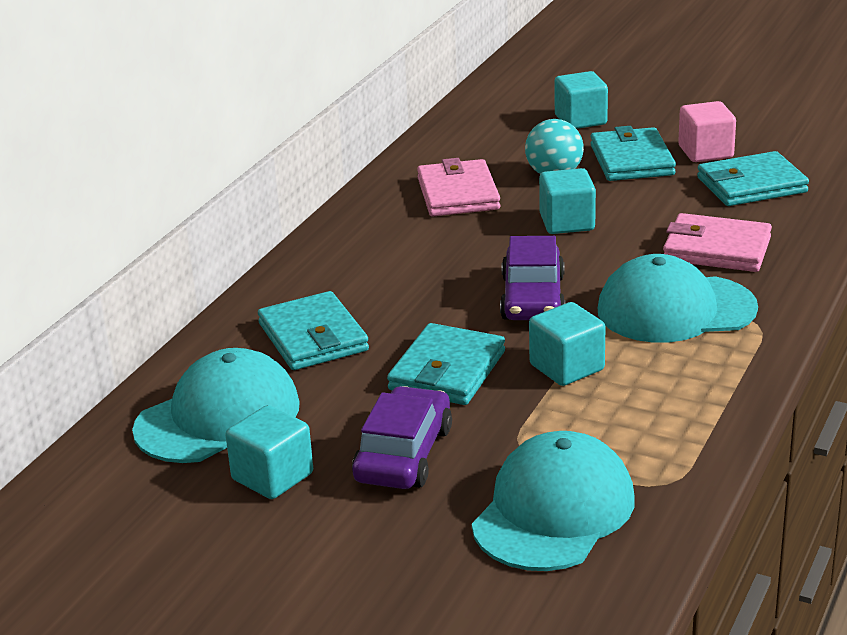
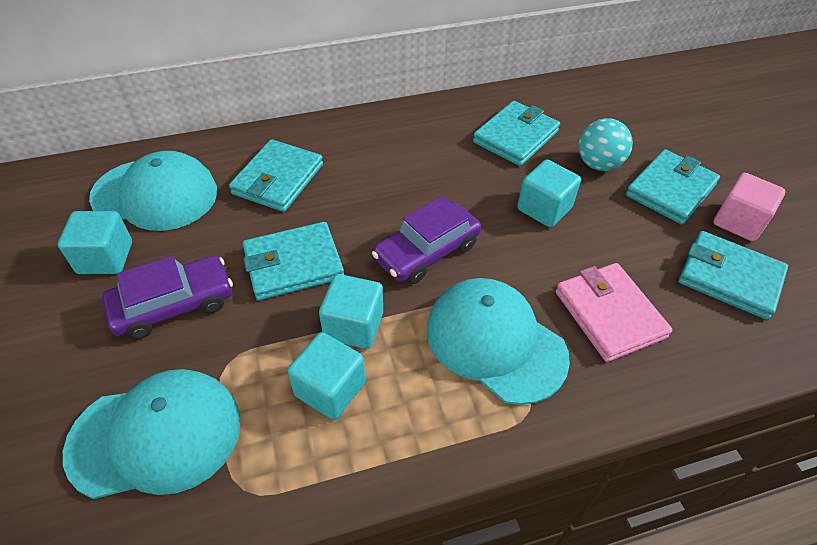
camera: 45 degrees right, 20 degrees up
(458, 194) = (515, 137): pink wallet -> turquoise wallet
(580, 120) = (686, 133): turquoise cube -> turquoise cube (330, 389)

